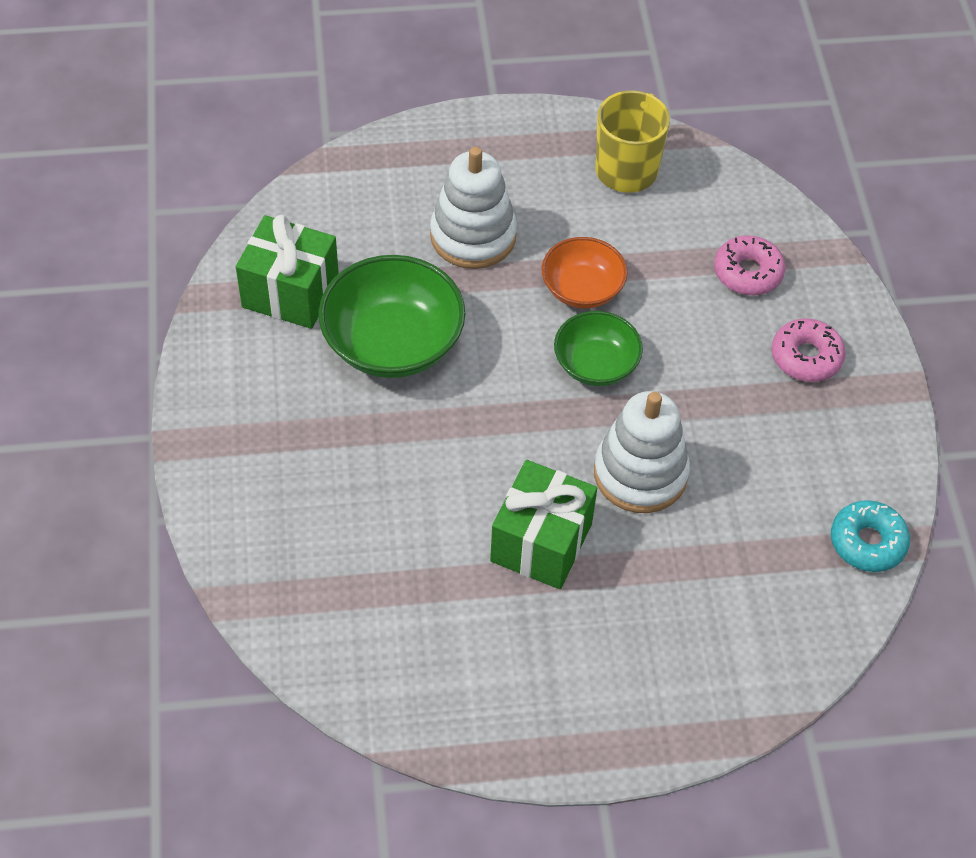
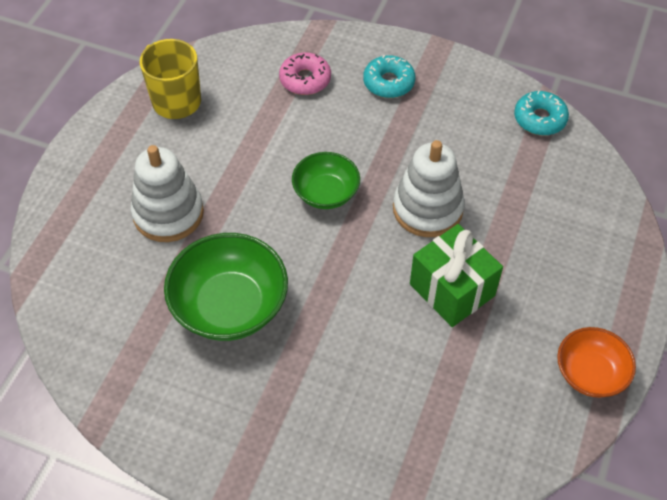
camera: 60 degrees left, 0 degrees up
(290, 292) = (137, 354): green gift -> none
(582, 289) = (258, 172): orange bowl -> orange bowl (590, 373)
(806, 357) = (388, 82): pink donut -> turquoise donut

